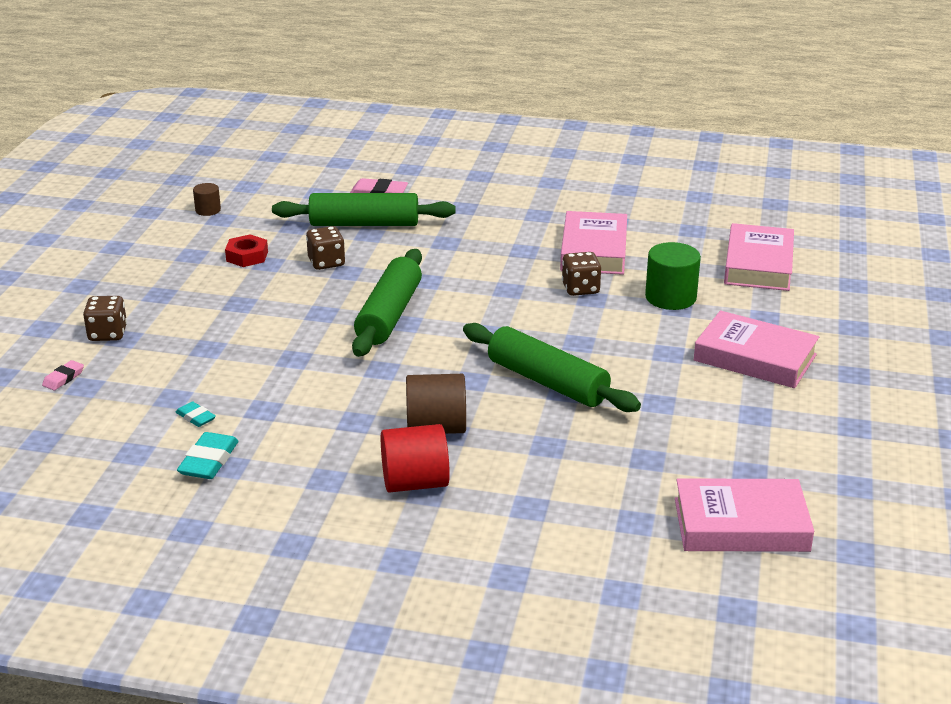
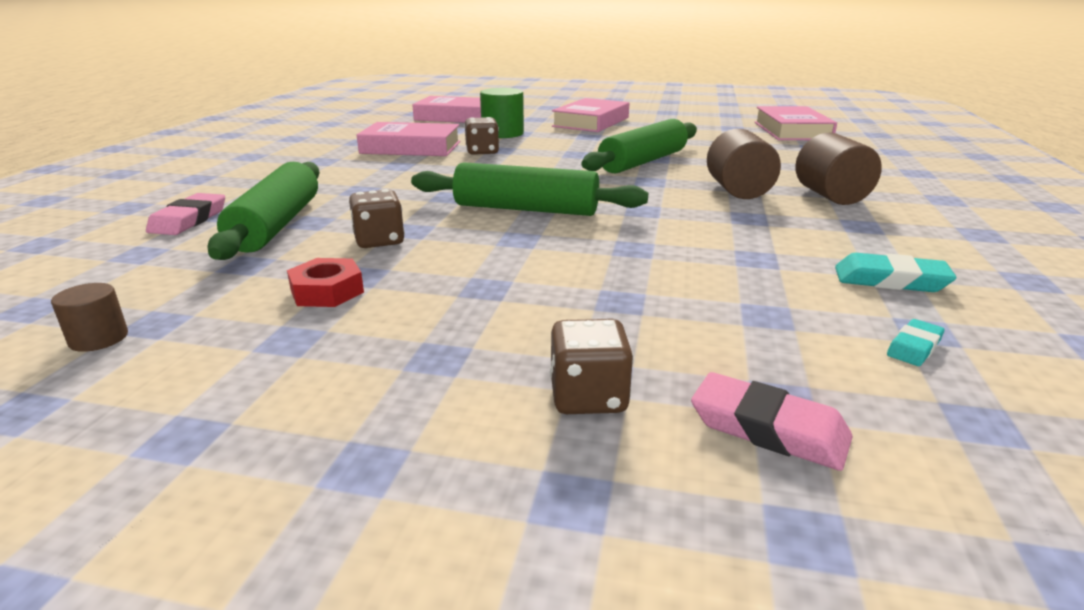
camera: 90 degrees left, 5 degrees down
(63, 378) = (768, 429): pink eraser -> pink eraser, size x1.68
(195, 417) = (803, 295): turquoise eraser -> turquoise eraser (914, 347)
(415, 483) = (830, 196): red cylinder -> brown cylinder

